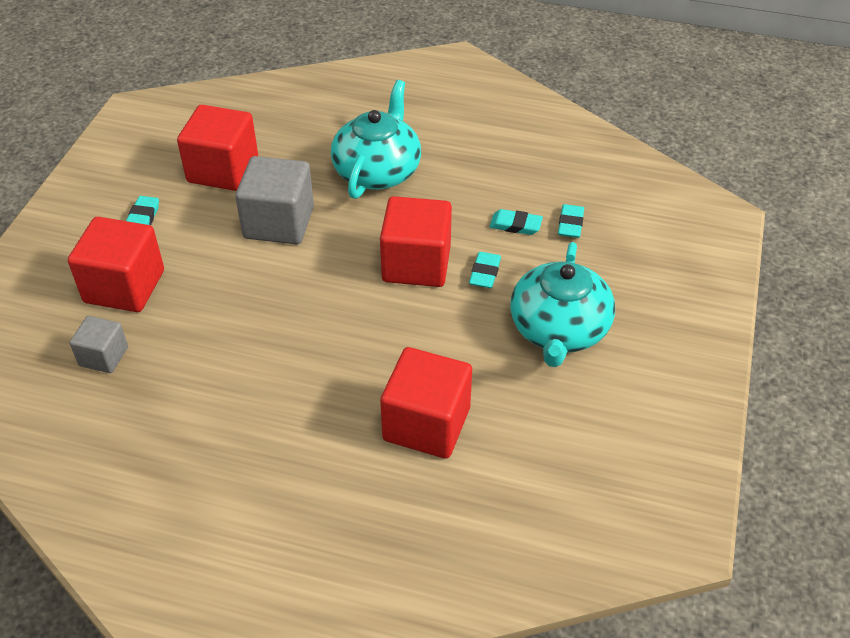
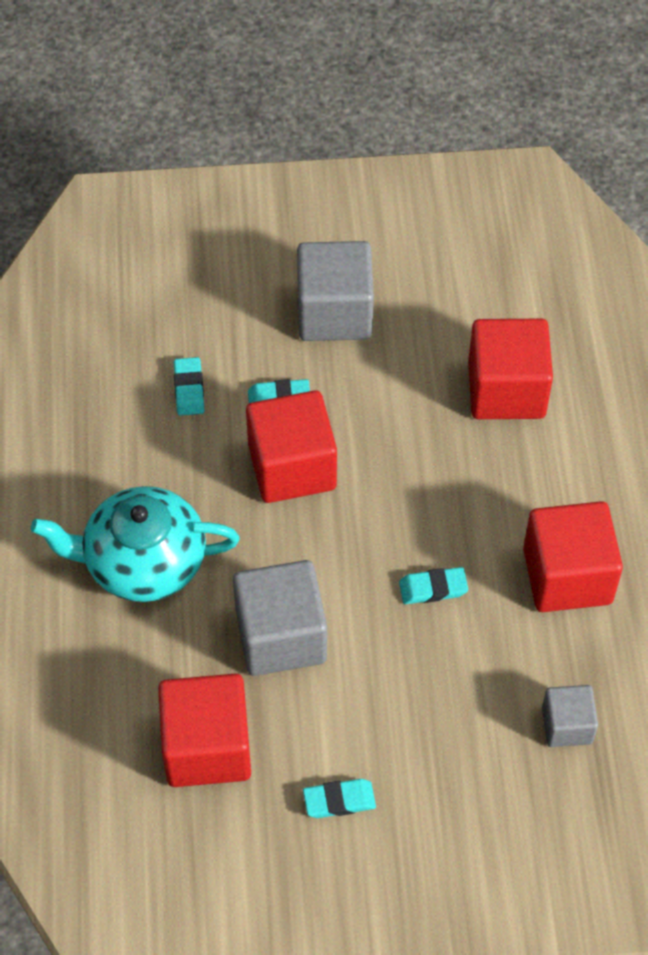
camera: 110 degrees left, 10 degrees up
(124, 286) = (458, 760): red cube -> red cube (567, 576)
(559, 330) = (334, 313): turquoise teapot -> grey cube
(570, 224) = (167, 338): turquoise eraser -> turquoise eraser (433, 588)

